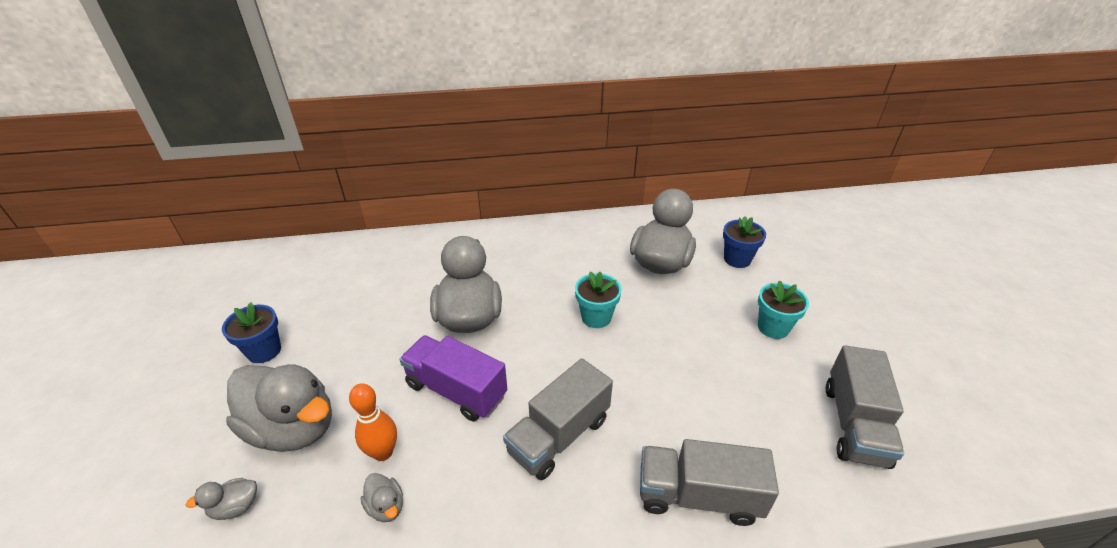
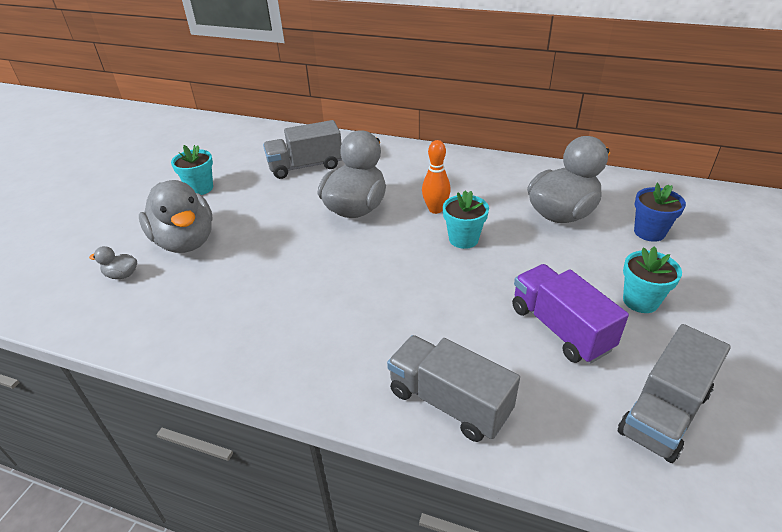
camera: 30 degrees right, 0 degrees up
(264, 351) = (200, 188): blue flower pot -> turquoise flower pot
(383, 452) = (230, 277): orange bowling pin -> orange bowling pin (435, 209)
(386, 506) = (208, 311): grey duck -> none
(456, 390) = (309, 255): purple truck -> purple truck (560, 328)
(559, 435) = (364, 313): grey truck -> grey truck (305, 166)

